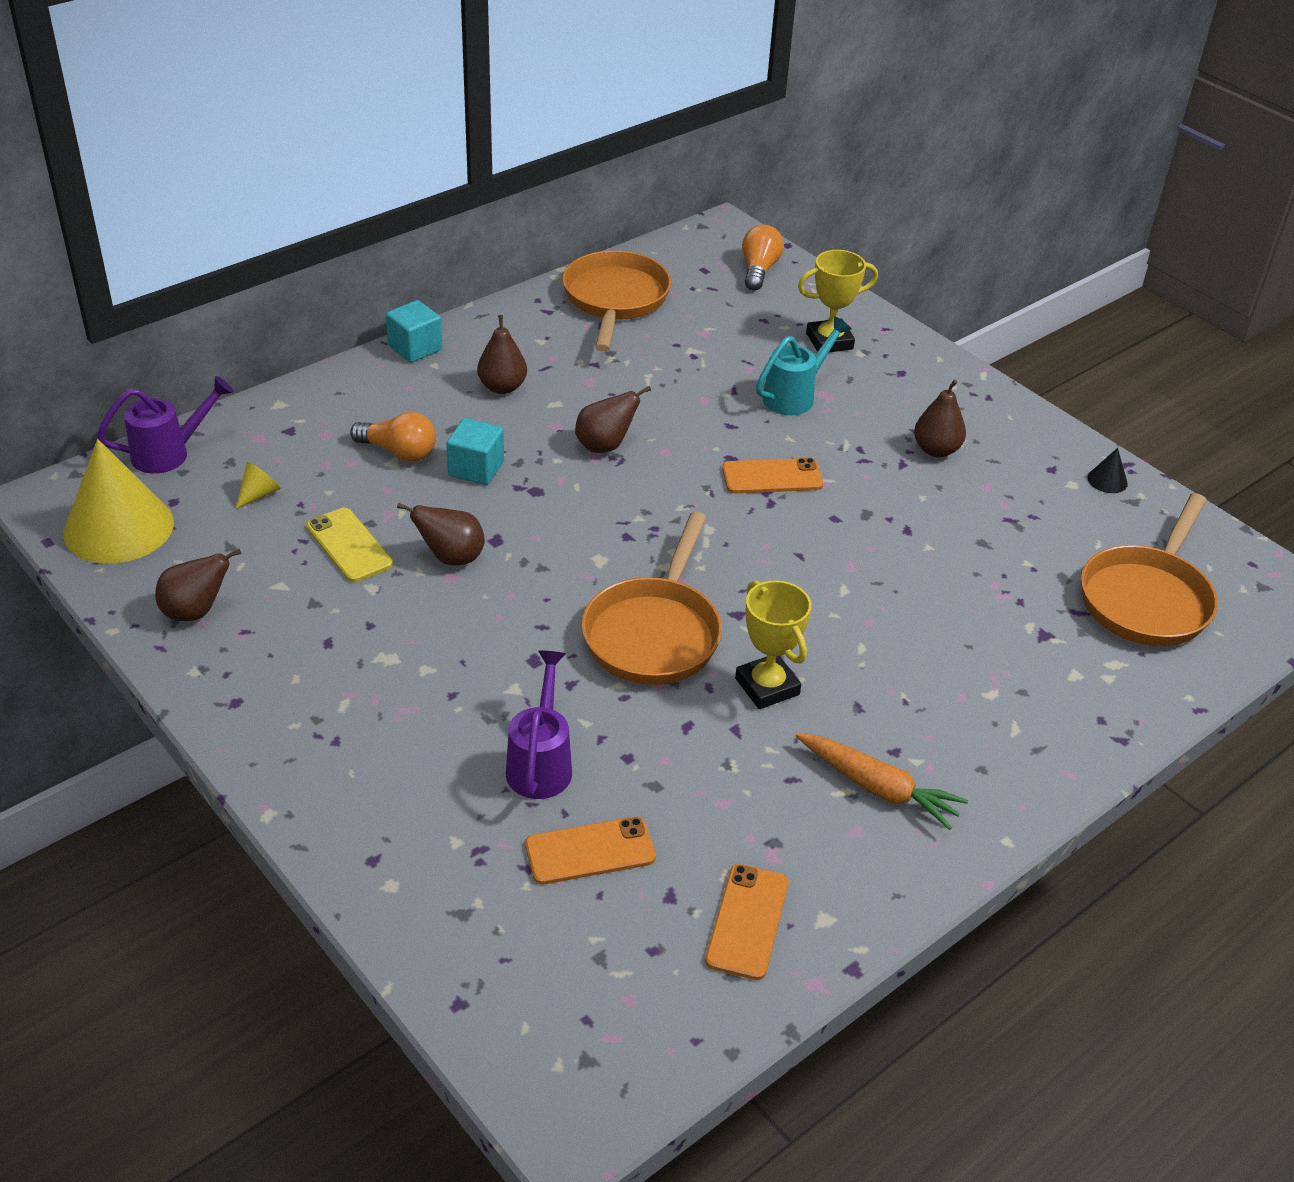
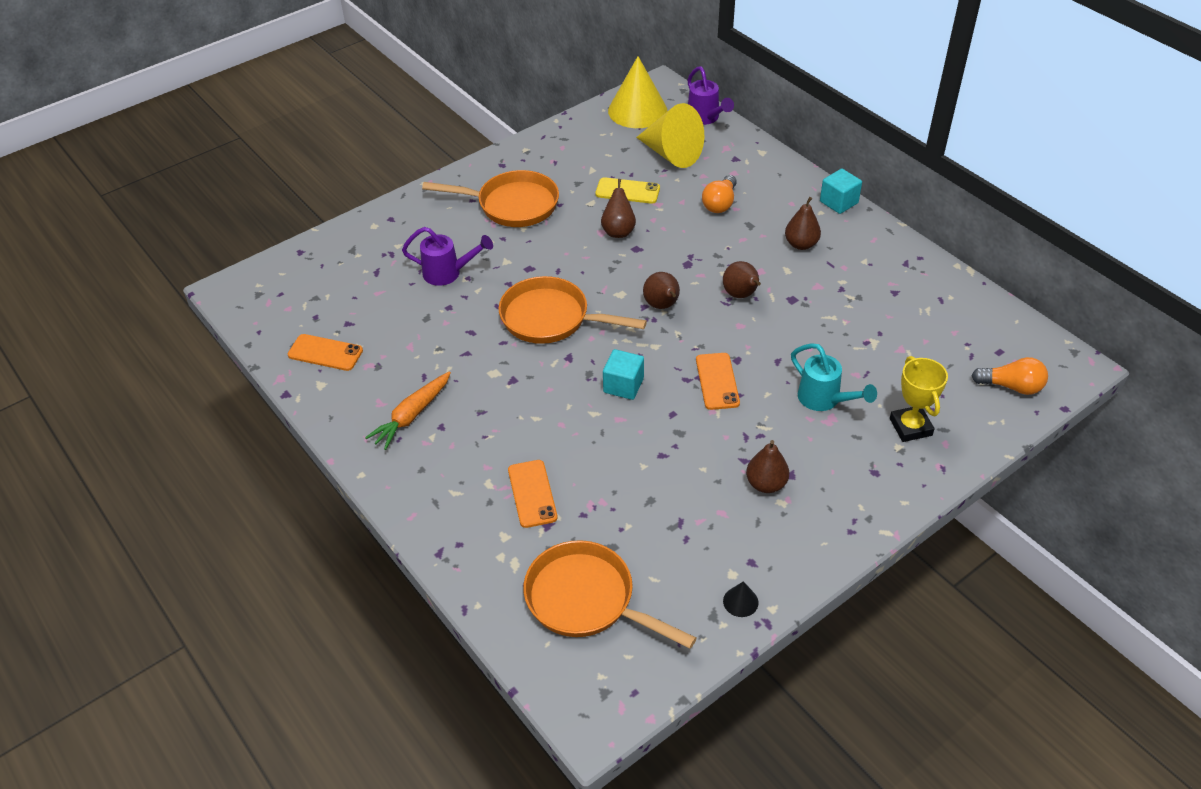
camera: 95 degrees right, 5 degrees up
(196, 612) = (570, 144): brown pear -> brown pear (662, 305)
(259, 494) = (671, 154): yellow cone -> yellow cone, size x2.49
(349, 545) = (627, 191): yellow phone -> yellow phone turned 45 degrees clockwise
(476, 468) = (707, 237): turquoise cube -> turquoise cube (623, 385)
(590, 851) = (383, 293): orange phone -> orange phone (532, 494)
(615, 300) = (933, 298): orange pan -> orange pan (512, 205)
(767, 686) = (501, 369): yellow trophy -> none

